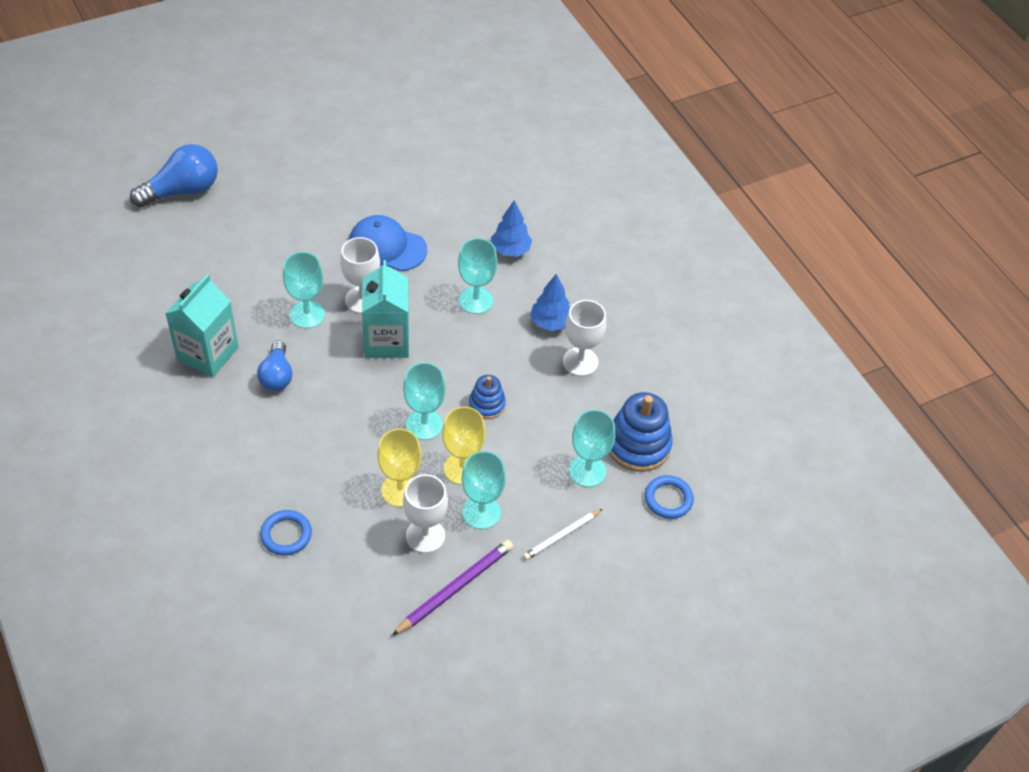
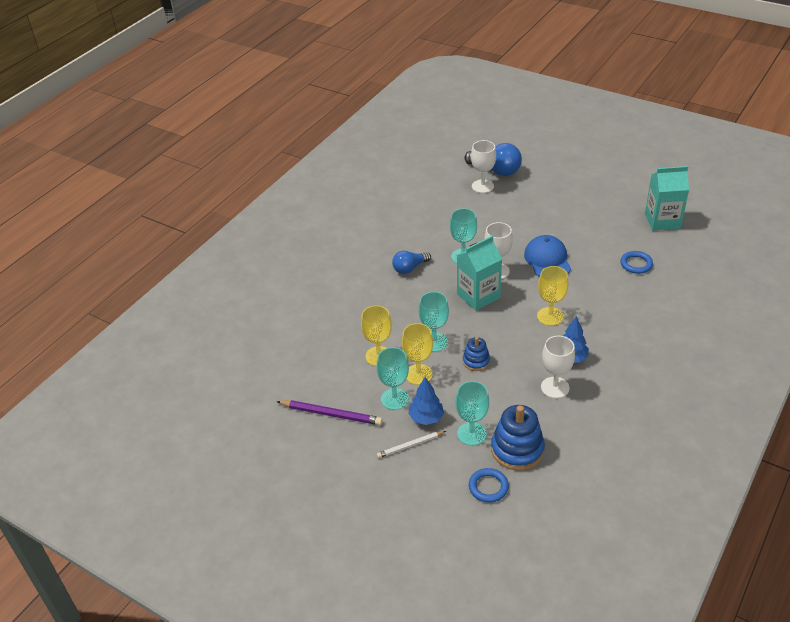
camera: 65 degrees right, 10 degrees down
(207, 353) = (399, 237): turquoise carton -> turquoise carton (662, 220)
(286, 535) = (309, 327): blue ring -> blue ring (636, 264)
(425, 536) = (356, 383): white goblet -> white goblet (482, 186)
(476, 300) = (550, 316): turquoise goblet -> yellow goblet
(510, 250) = (608, 311): blue tree -> blue tree (426, 418)
(562, 536) = (410, 445): white pencil -> white pencil turned 45 degrees counterclockwise

